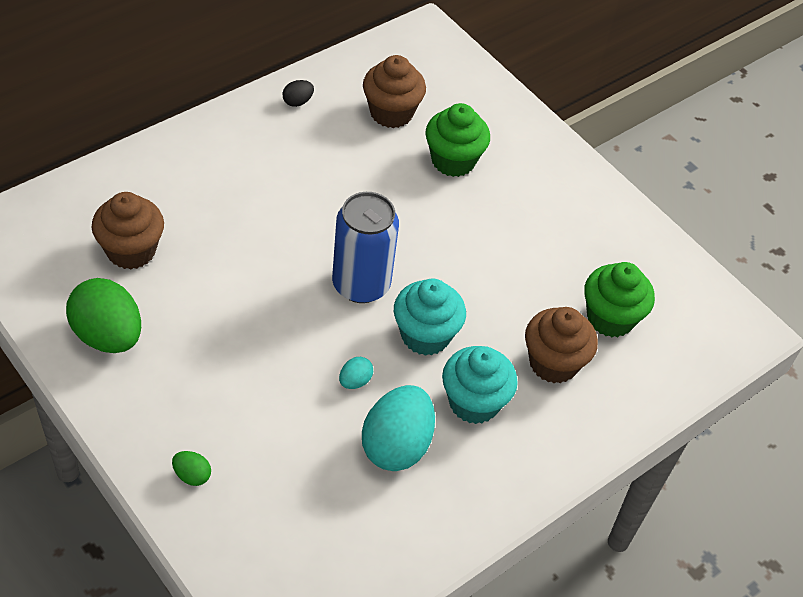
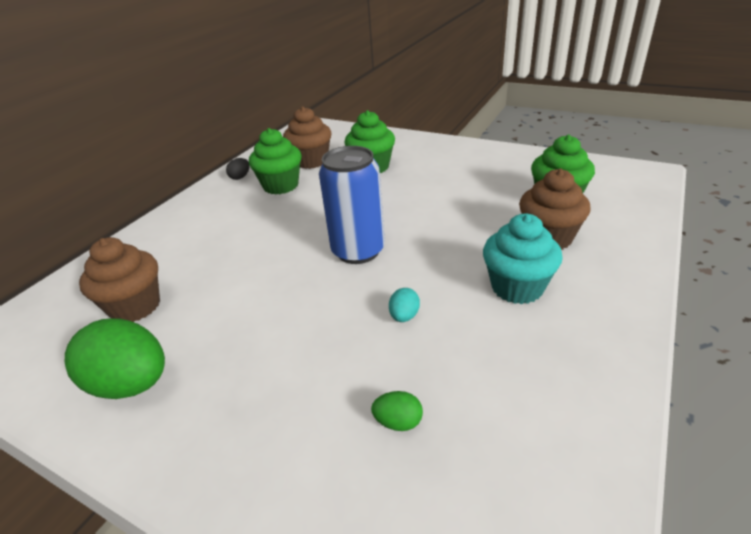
camera: 15 degrees left, 15 degrees down
(192, 475) = (290, 486): green egg -> green egg (398, 422)
(335, 141) = (281, 186): none -> green cupcake
(396, 445) = (483, 349): turquoise egg -> none
(425, 335) = (436, 261): turquoise cupcake -> none

